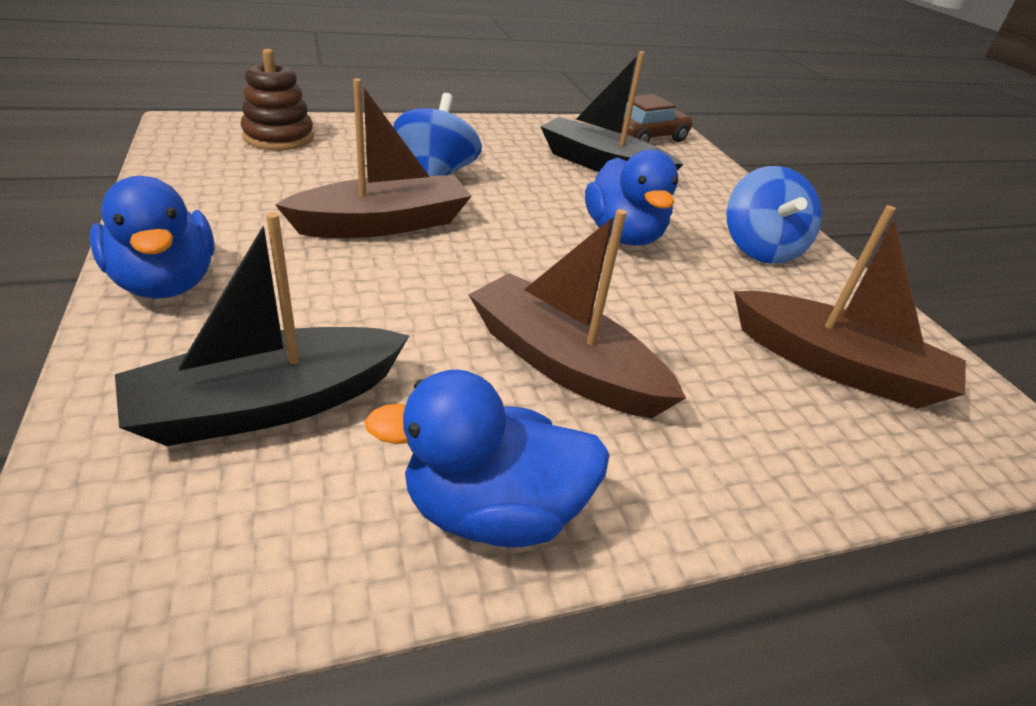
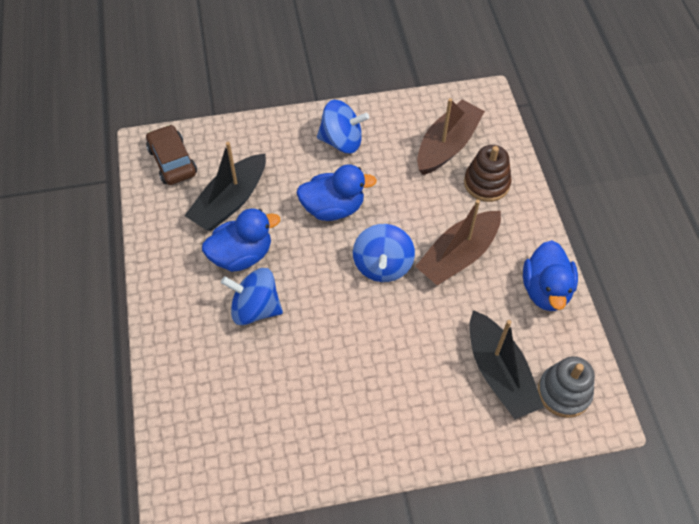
camera: 80 degrees left, 20 degrees up
(166, 282) = (410, 442): blue duck -> blue duck (241, 255)
(177, 523) = (564, 392): none -> grey stacking toy
(279, 137) = (196, 421): brown stacking toy -> brown stacking toy (486, 183)
(384, 224) = (332, 337): brown boat -> none
(523, 274) = (382, 265): none -> blue spinning top

